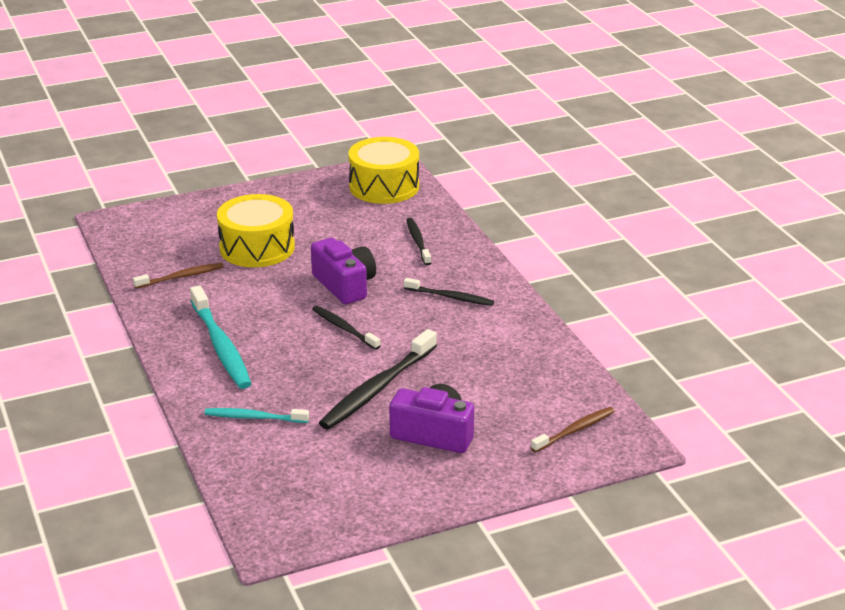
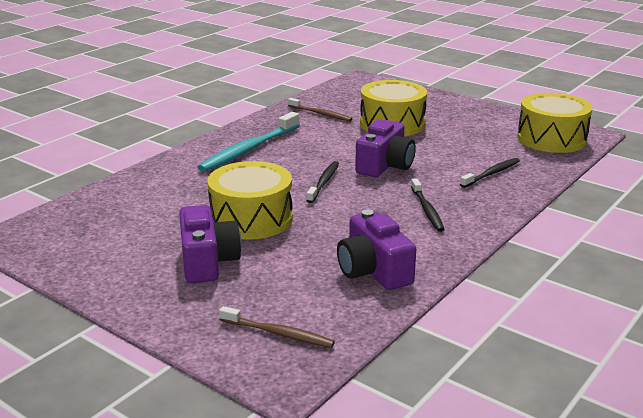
camera: 60 degrees right, 5 degrees down
(253, 417) = (168, 185): turquoise toothbrush -> none
(377, 389) = (251, 219): black toothbrush -> yellow drum
(523, 358) = (373, 271): none -> purple camera

